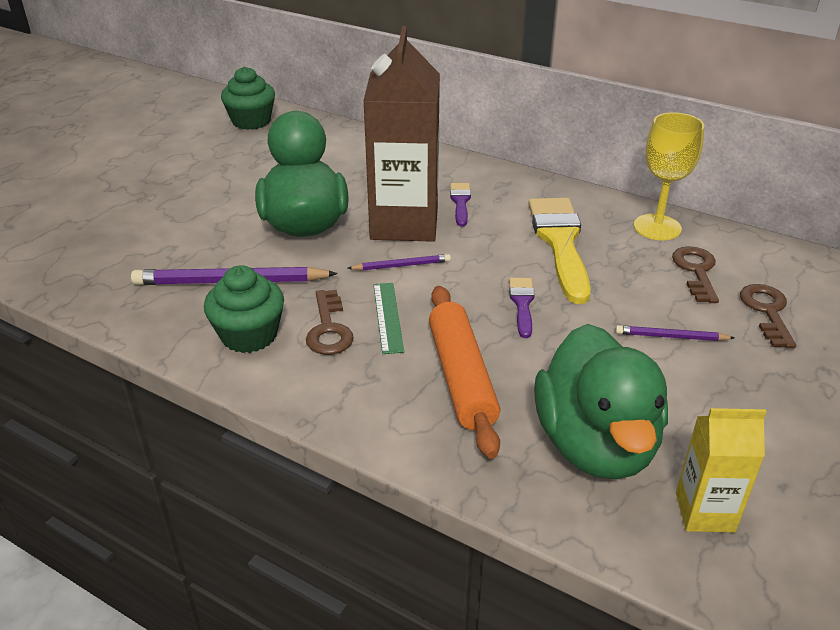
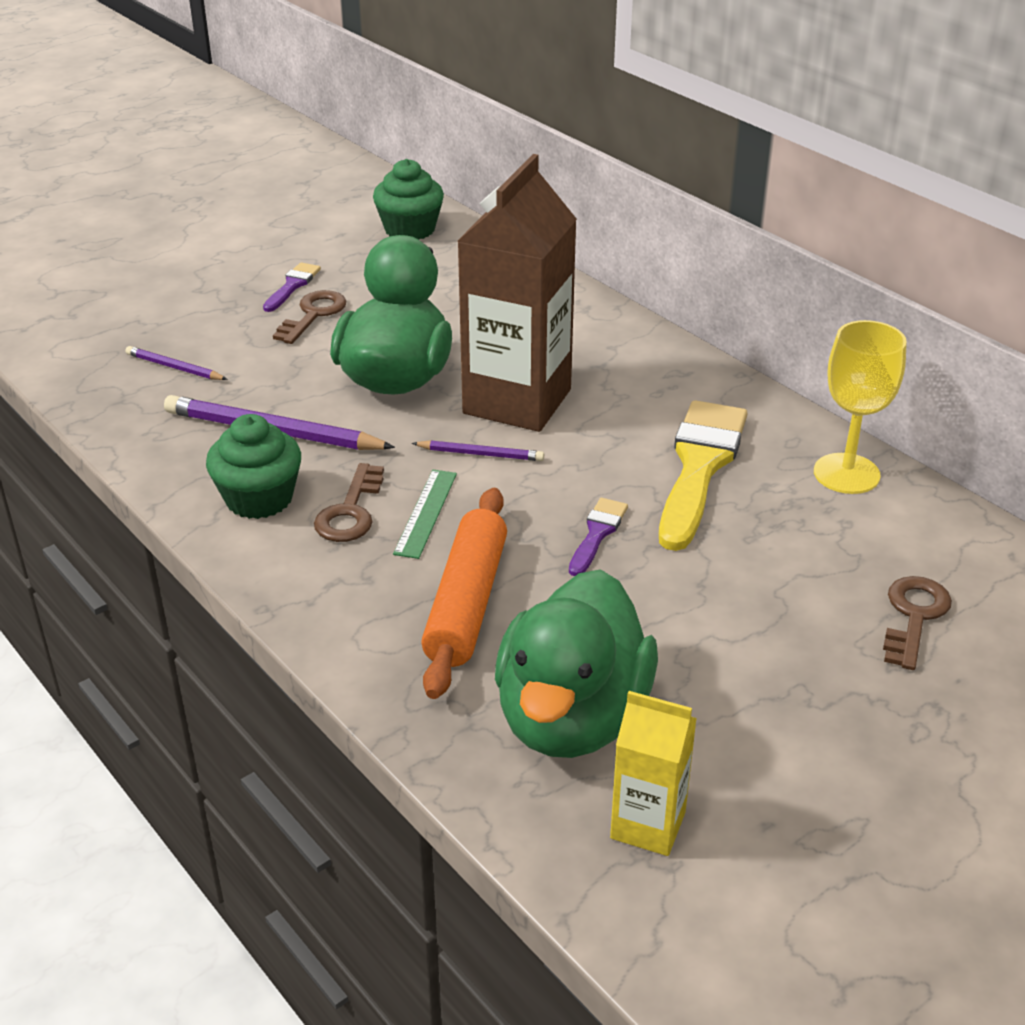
camera: 20 degrees right, 0 degrees up
(460, 202) = (606, 387): purple brush -> purple brush (292, 286)
(671, 337) = (758, 617): purple pencil -> purple pencil (174, 367)
(696, 271) = (856, 543): brown key -> brown key (313, 315)

